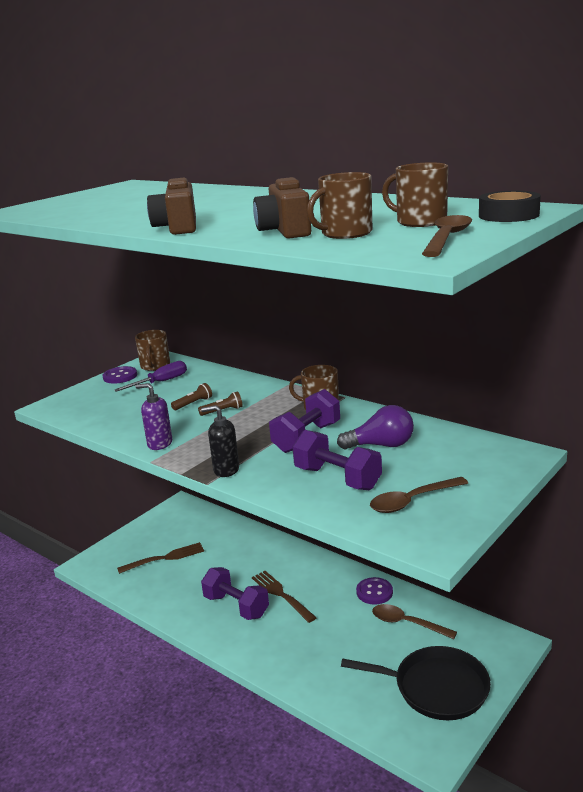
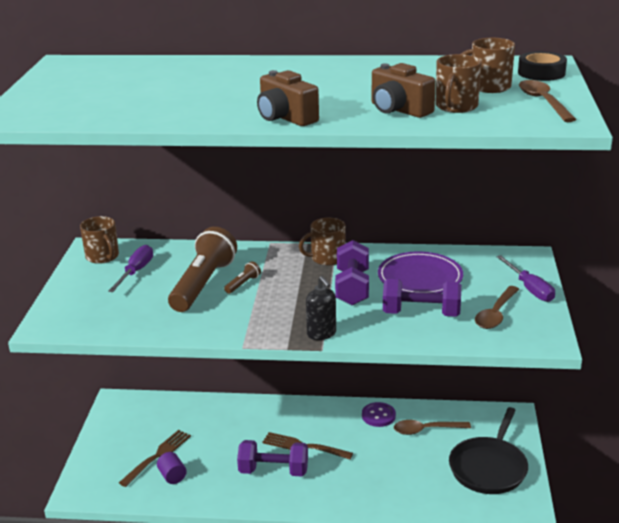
camera: 35 degrees left, 5 degrees up
(120, 376) = (79, 276): purple button -> none
(158, 578) = (172, 476): none -> purple cylinder
(159, 444) = (226, 329): purple soap dispenser -> none
(193, 403) = (203, 284): brown flashlight -> brown flashlight, size x2.47
(226, 470) = (321, 334): black soap dispenser -> black soap dispenser turned 90 degrees counterclockwise
(381, 445) = (420, 278): purple light bulb -> purple plate
(436, 688) = (489, 467): black pan -> black pan turned 135 degrees clockwise
(483, 486) = (529, 289): none -> purple screwdriver

